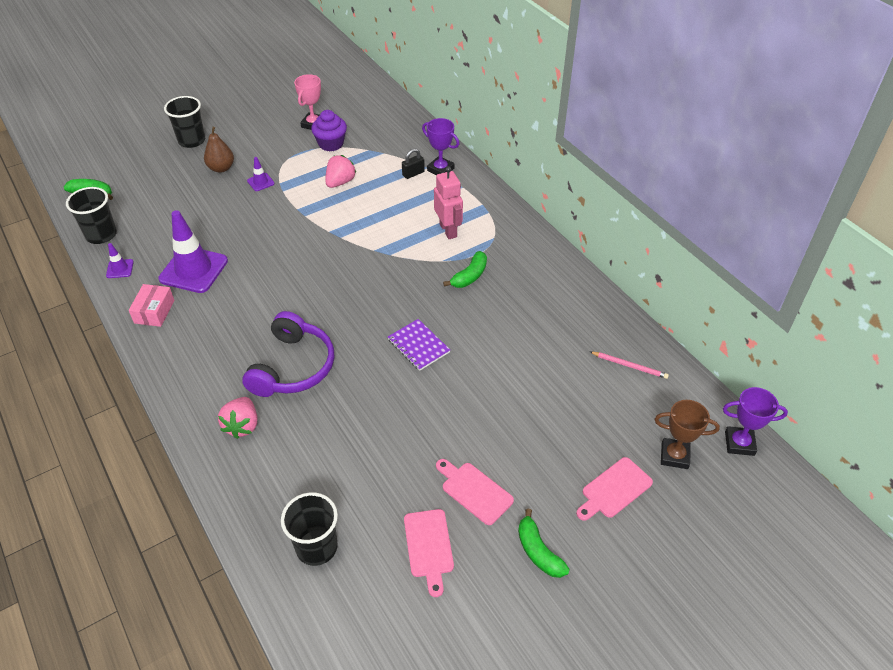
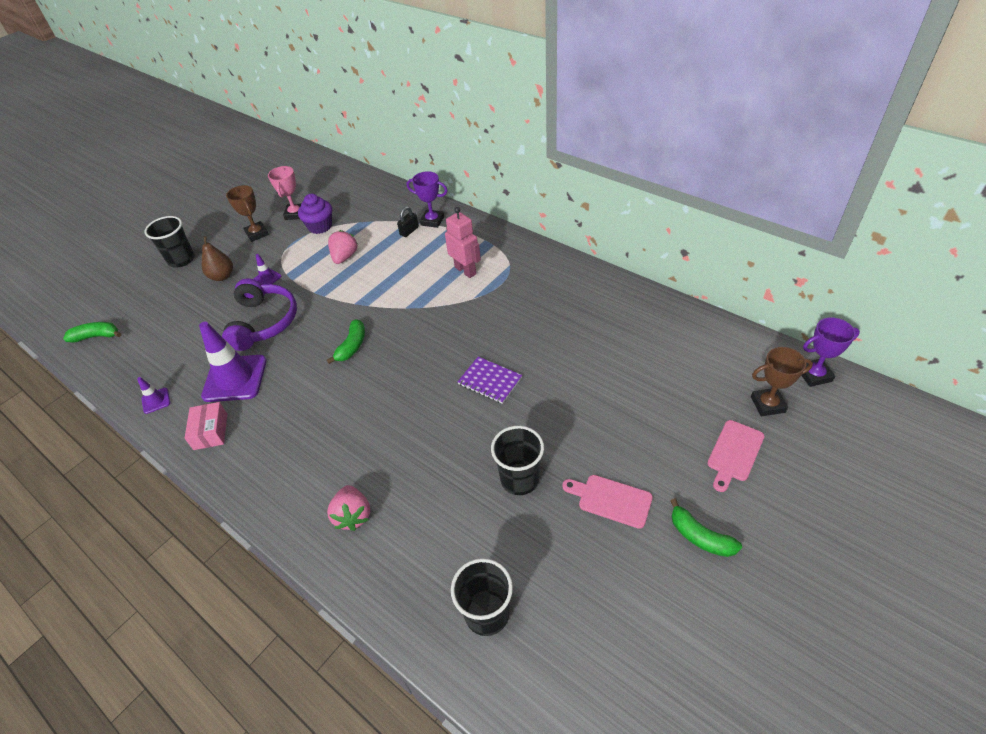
camera: 15 degrees left, 0 degrees up
(101, 235) = (122, 373): black cup -> black cup (519, 479)
(269, 134) = (257, 234): none -> brown trophy
(293, 367) = (378, 440): purple headphones -> purple headphones (264, 322)
(429, 547) = (596, 571): pink cutting board -> none
(470, 276) = (505, 304): green banana -> green banana (352, 346)
(629, 366) = (686, 338): pink pencil -> none

